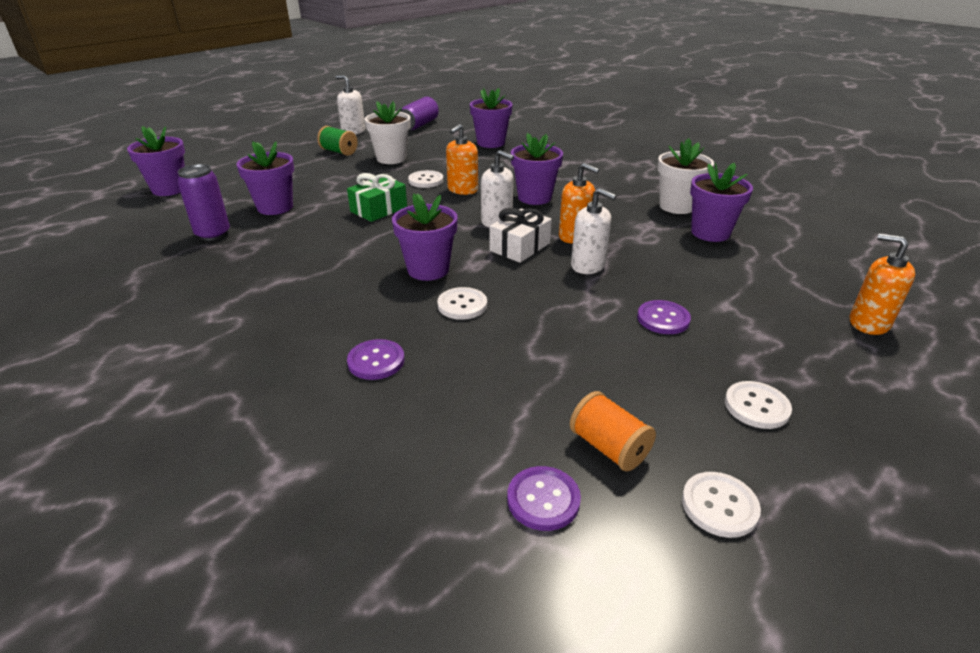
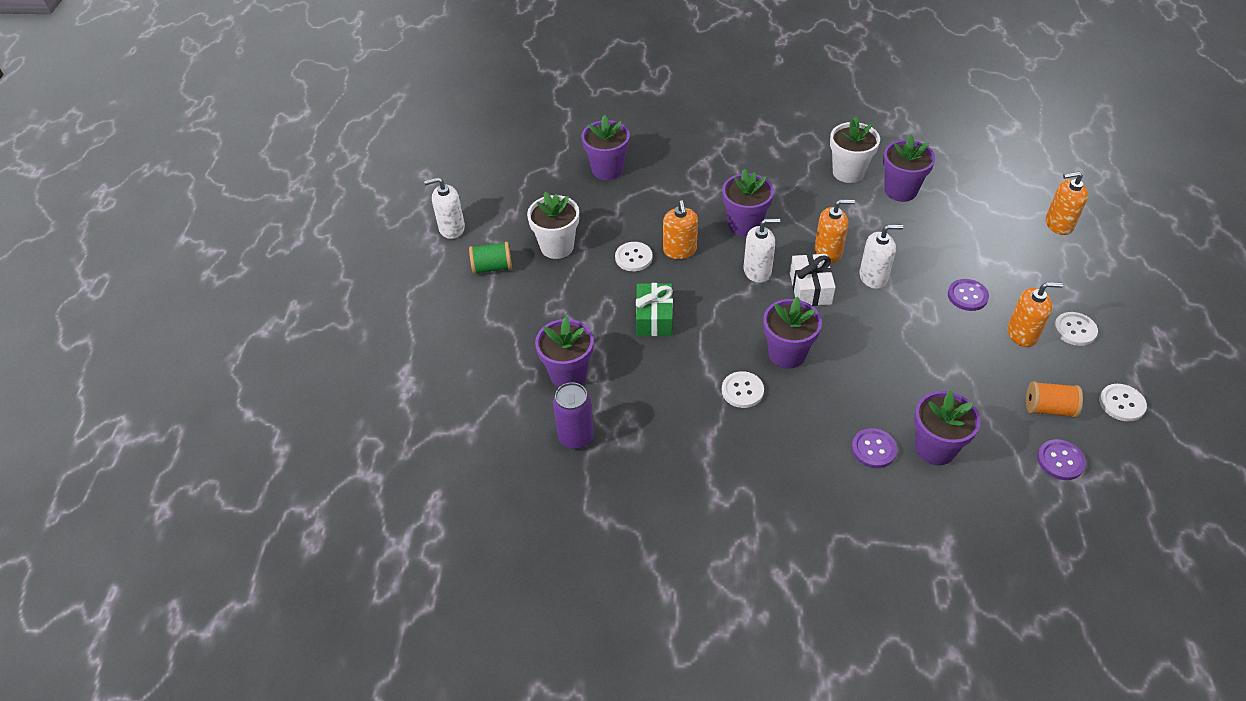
camera: 40 degrees left, 15 degrees up
(169, 189) = (429, 421): purple flower pot -> purple flower pot (935, 448)
(419, 125) = (499, 179): purple can -> none
(462, 305) = (853, 369): white button -> white button (742, 390)
(680, 374) = (1022, 334): none -> orange soap dispenser

